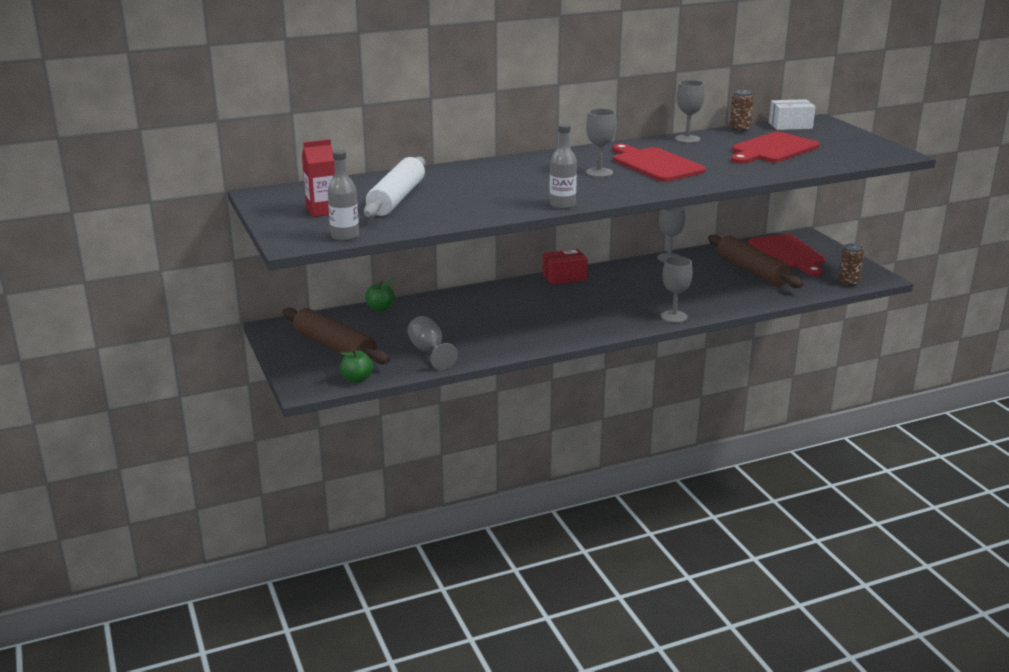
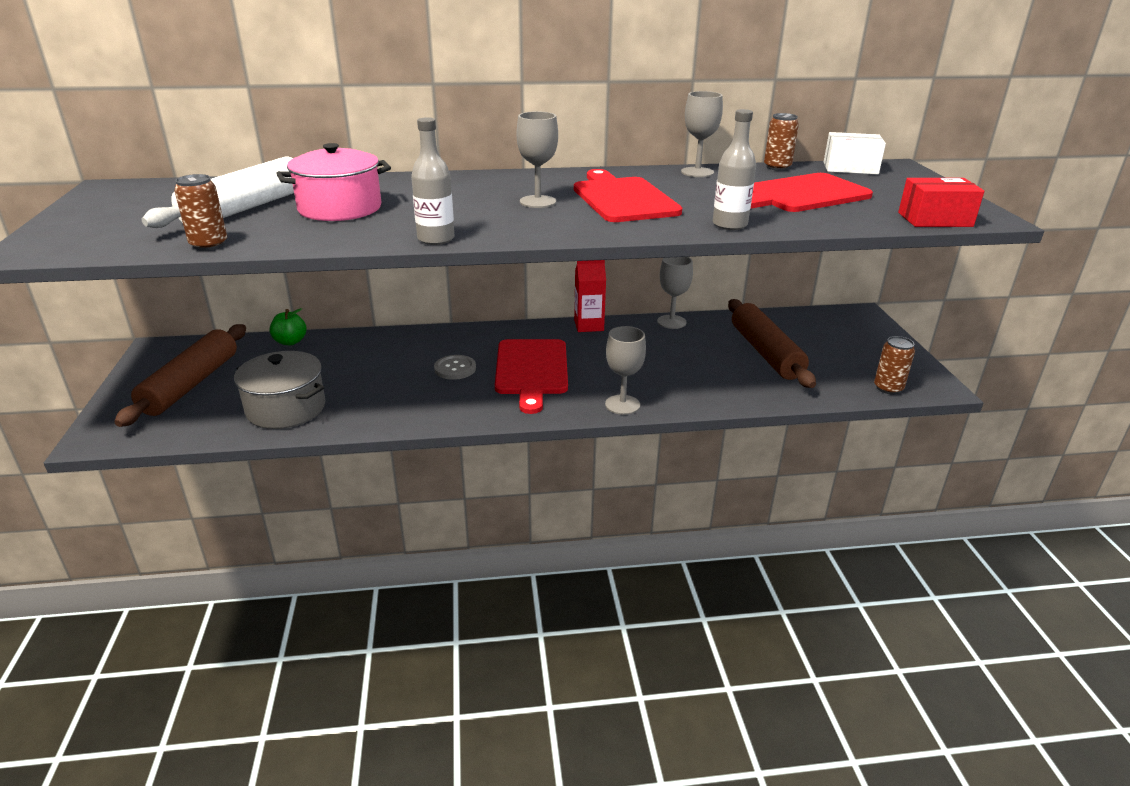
camera: 15 degrees right, 5 degrees up
(322, 211) = (137, 214): red carton -> red carton (589, 325)
(334, 347) = (191, 384): brown rolling pin -> brown rolling pin turned 45 degrees clockwise
(345, 236) = (103, 250): grey bottle -> grey bottle (729, 225)
(357, 379) = (167, 434): green apple -> none
(413, 225) = (209, 245): none -> brown can
(429, 352) = (286, 408): grey goblet -> grey pot
(465, 192) = (340, 208): none -> pink pot
(531, 310) = (455, 369): none -> grey button
(564, 277) = (529, 330): red box -> red box (935, 219)
(788, 254) = (826, 335): red cutting board -> red cutting board (531, 370)

